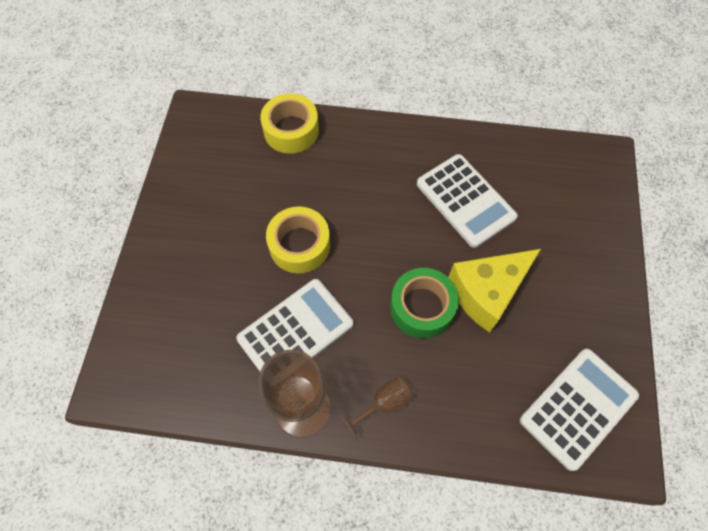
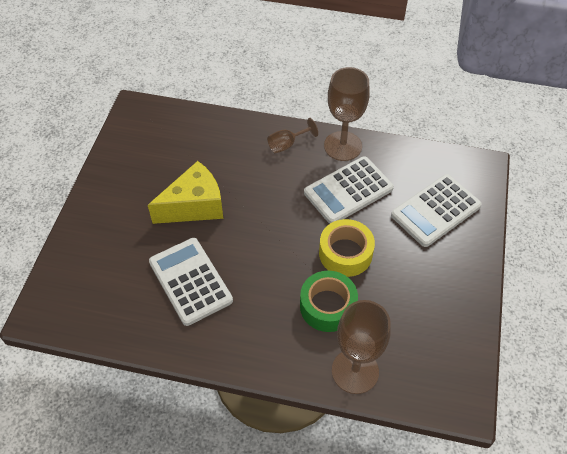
camera: 175 degrees left, 10 degrees down
(291, 130) = (355, 371): yellow tape -> brown goblet
(422, 307) = (248, 200): green tape -> green tape (327, 306)
(578, 408) = (154, 134): white calculator -> white calculator (435, 210)

